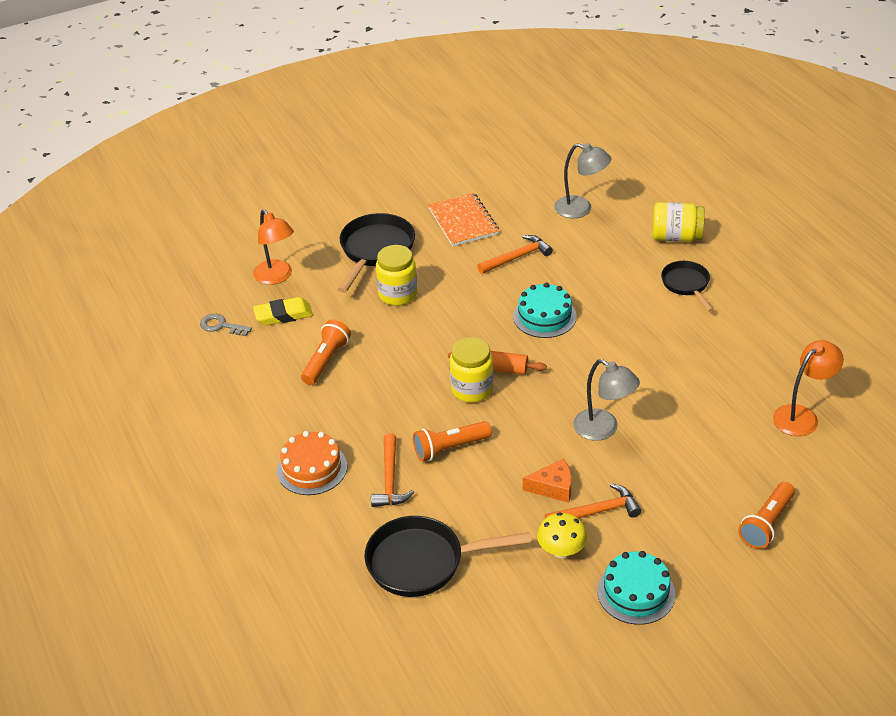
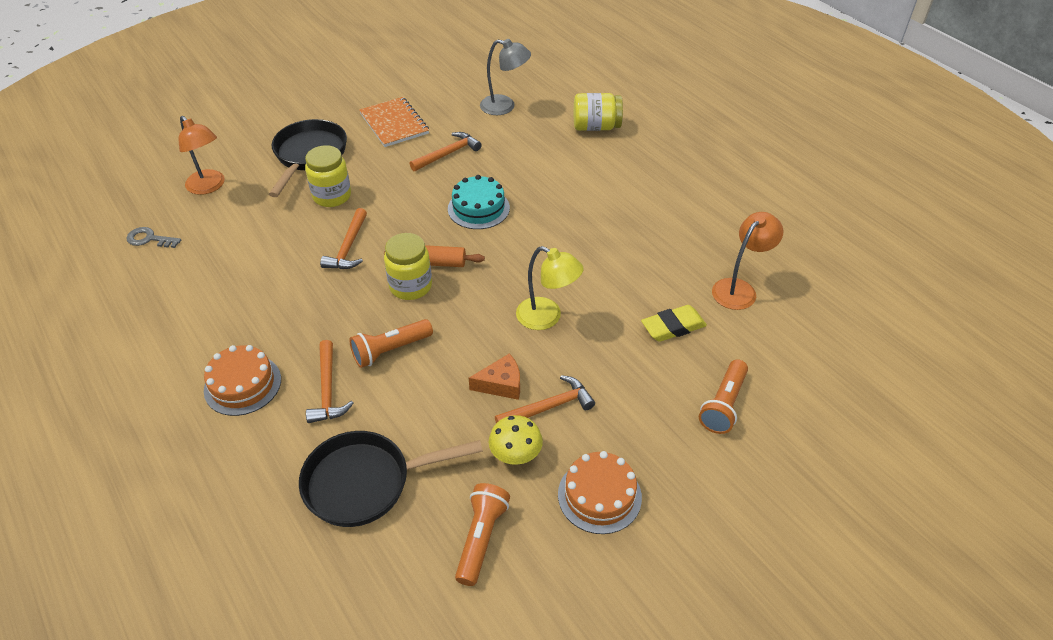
camera: 10 degrees left, 5 degrees up
(283, 315) = (215, 224): yellow eraser -> yellow eraser (673, 327)
(326, 360) = (259, 267): orange flashlight -> orange flashlight (481, 538)
(412, 347) = (348, 247): none -> orange hammer
(603, 429) = (547, 318): grey lamp -> yellow lamp
(636, 592) = (599, 495): turquoise cake -> orange cake
(686, 285) = (611, 170): black pan -> none

